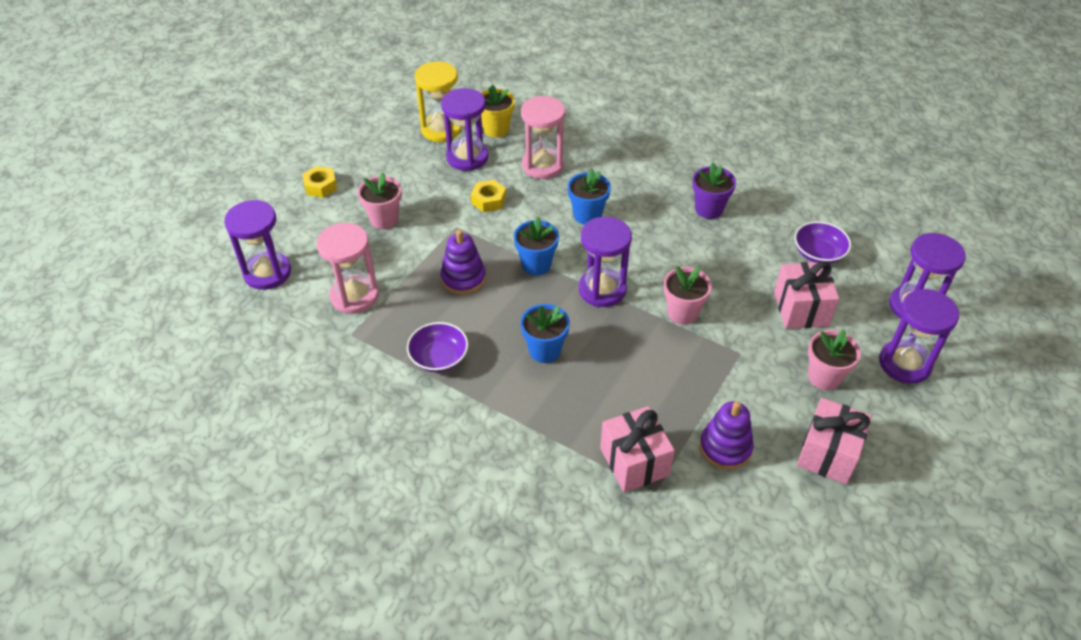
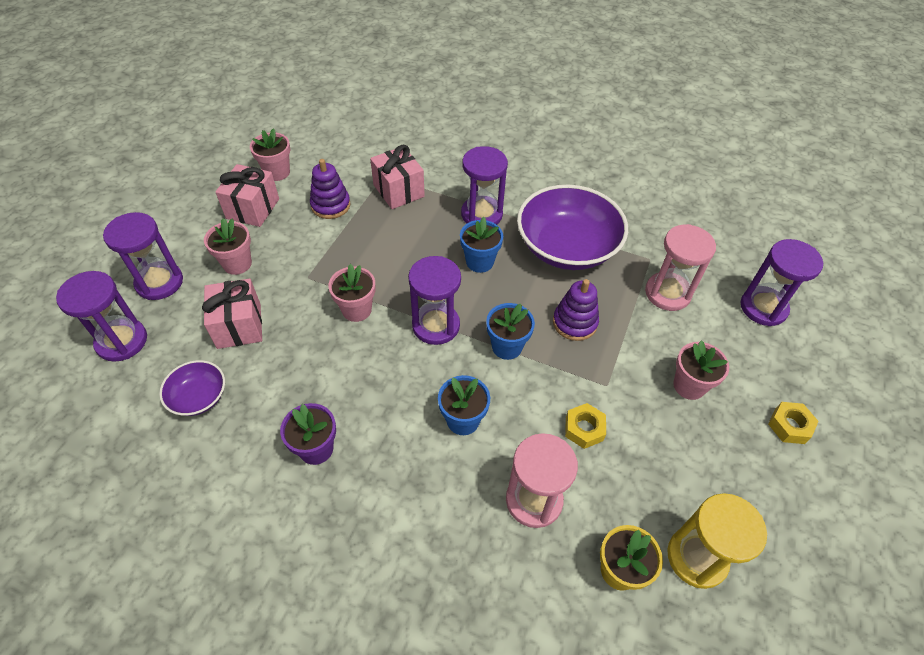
camera: 170 degrees right, 5 degrees up
(439, 358) = (567, 247): purple bowl -> purple bowl, size x2.06
(467, 157) = (637, 502): purple hourglass -> purple hourglass (481, 214)
(810, 515) = (277, 172): none -> pink flower pot

